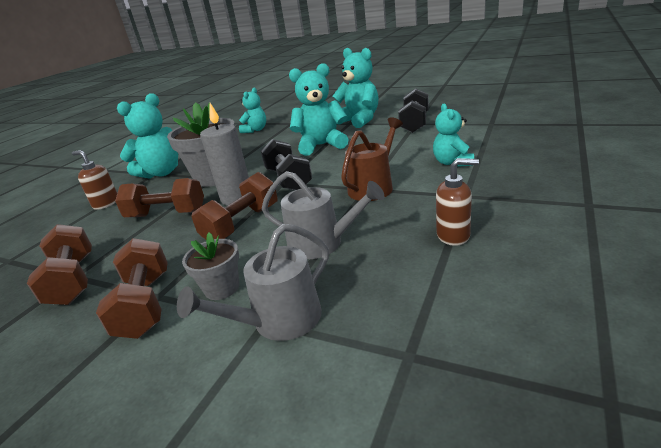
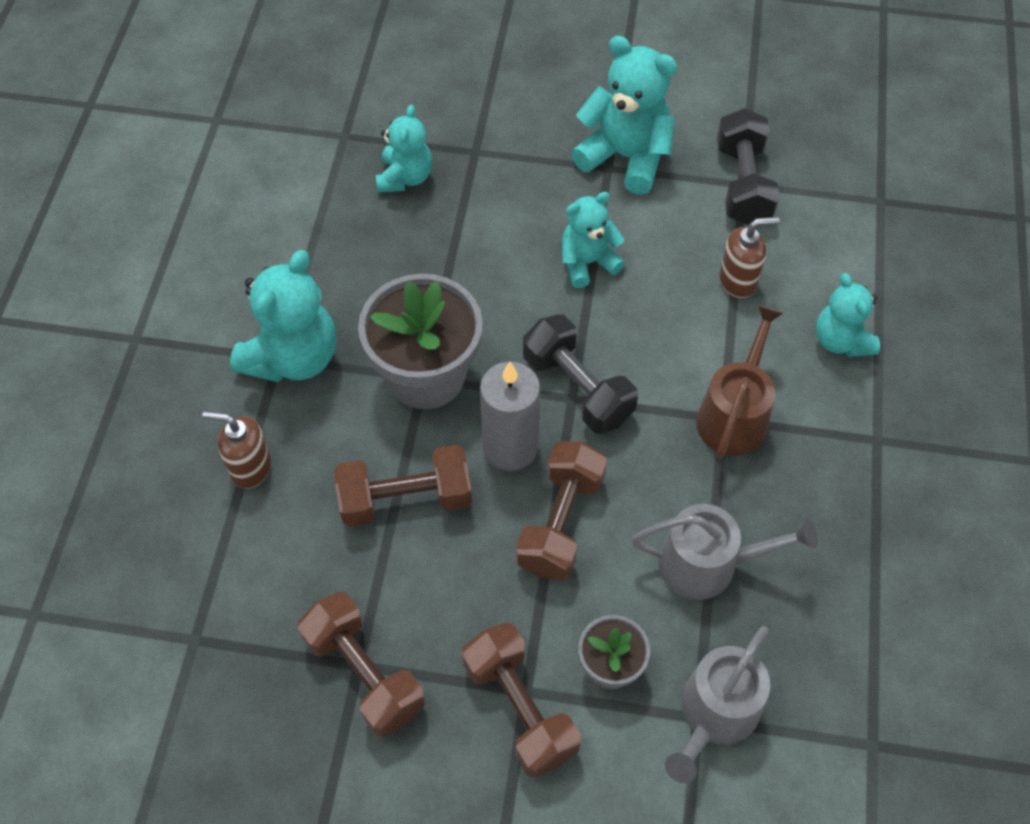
camera: 20 degrees left, 30 degrees up
(321, 145) = (587, 262): turquoise teddy bear -> turquoise teddy bear, size x0.63
(453, 235) = (878, 537): brown soap dispenser -> brown soap dispenser (738, 280)

